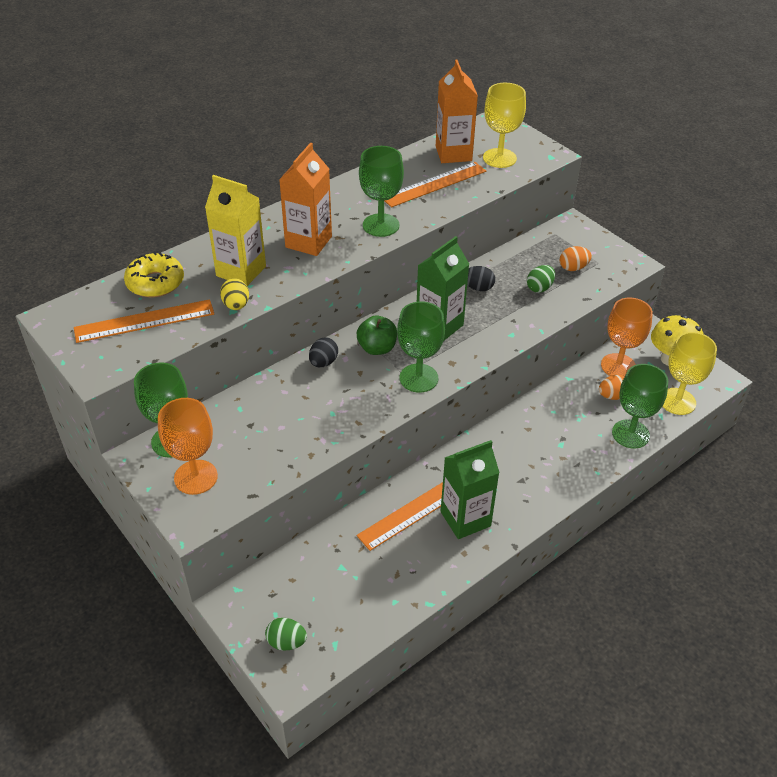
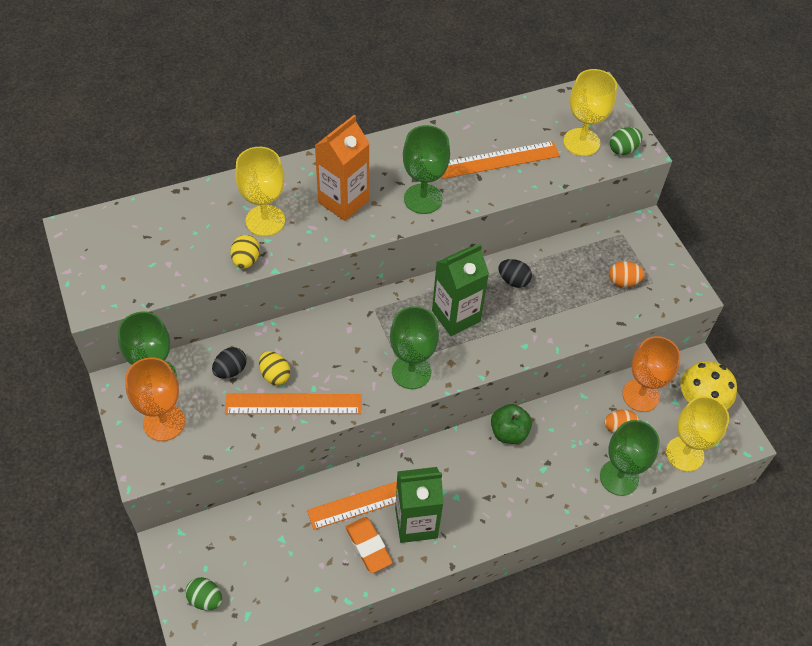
camera: 15 degrees right, 10 degrees up
(144, 321) = (155, 256): orange ruler -> orange ruler (293, 404)
(155, 283) = (180, 214): yellow donut -> none
(241, 271) = (265, 220): yellow carton -> yellow goblet
(290, 411) = (275, 375): none -> yellow egg
(323, 362) = (326, 328): black egg -> black egg (230, 370)
(377, 348) = (384, 326): green apple -> green apple (509, 432)
(429, 551) = (368, 546): none -> orange eraser
(453, 153) = (535, 124): orange carton -> none
(539, 288) = (577, 297): green egg -> green egg (623, 150)

